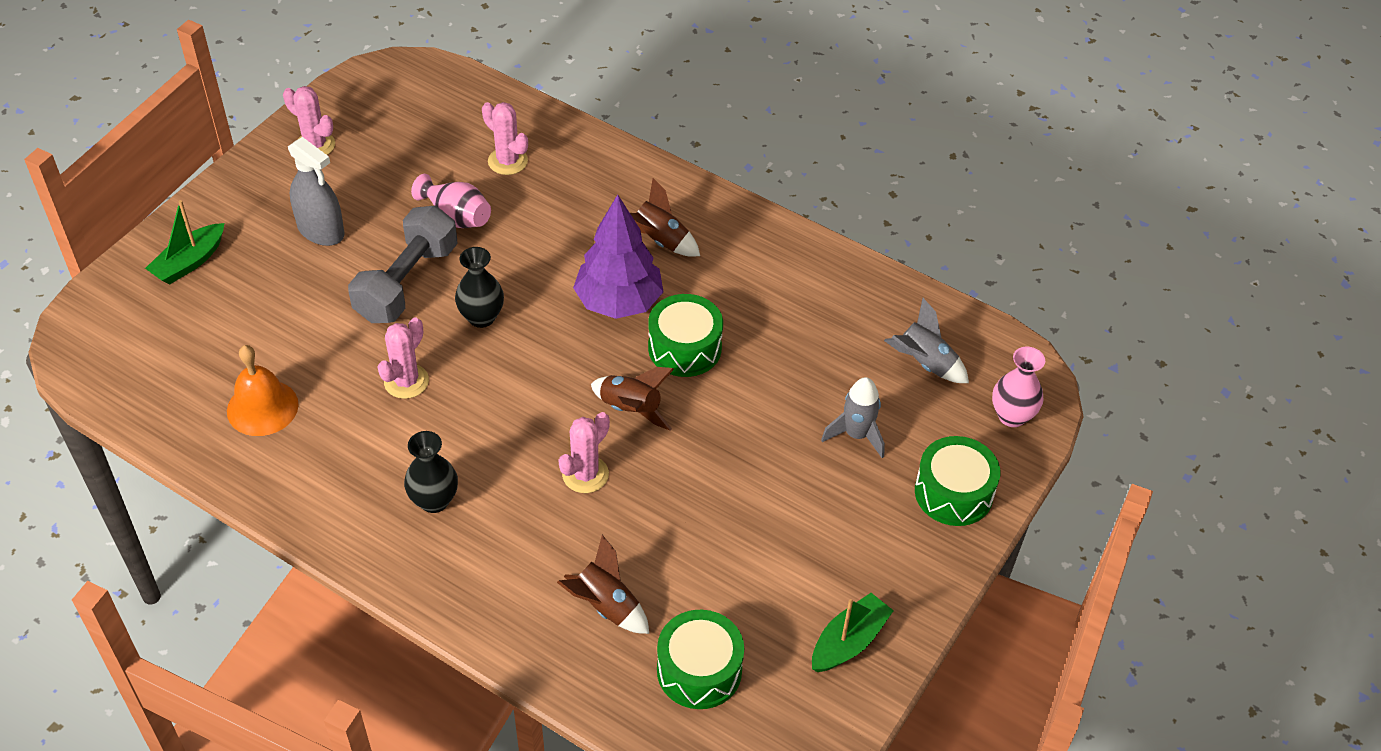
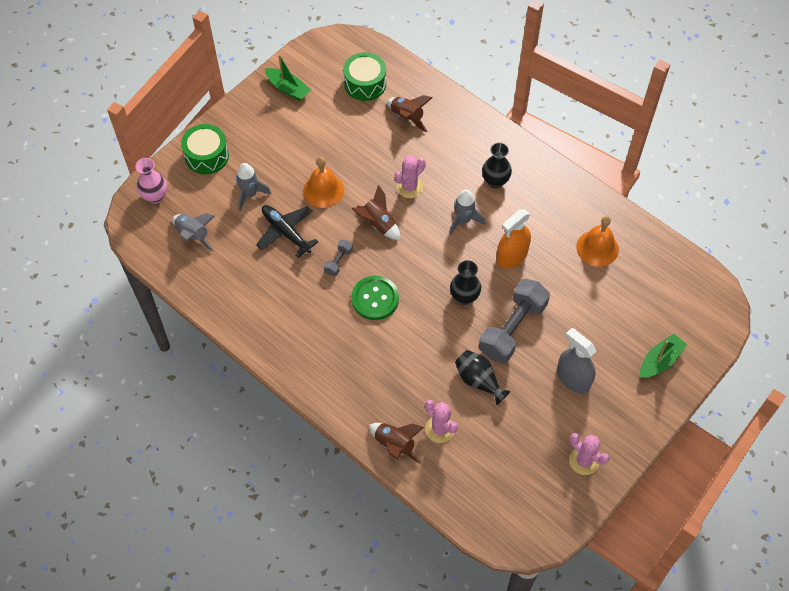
camera: 170 degrees left, 10 degrees up
(406, 381) = (512, 256): pink cactus -> orange spray bottle
(456, 217) = (479, 381): pink vase -> black vase
(488, 429) = (463, 220): none -> grey rocket
(618, 302) = (375, 299): purple tree -> green button
(660, 241) = (340, 345): brown rocket -> brown rocket (395, 445)
(684, 348) = (338, 261): green drum -> grey dumbbell
(733, 454) = (323, 190): none -> orange bell
(779, 382) = (286, 232): none -> black plane
(848, 641) = (288, 89): green boat -> green boat turned 105 degrees counterclockwise

